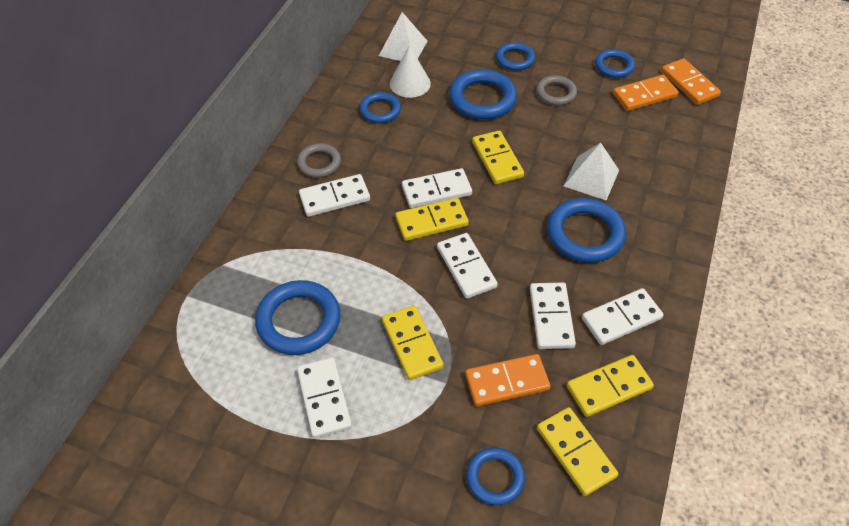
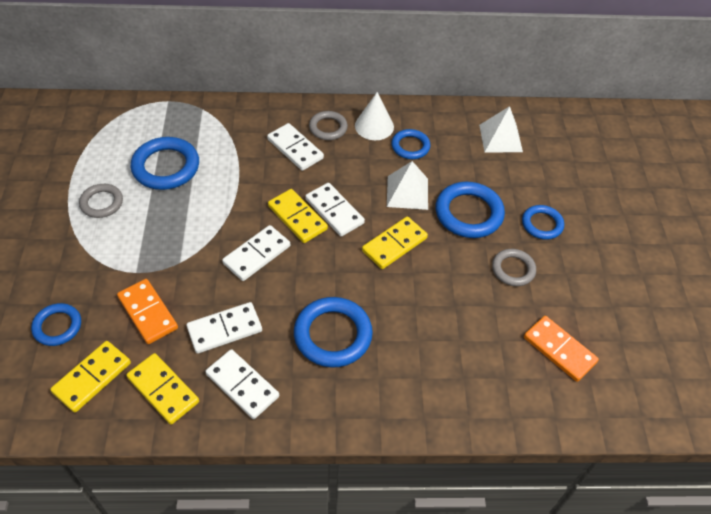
camera: 65 degrees right, 0 degrees up
(324, 399) = (102, 203): white domino -> grey ring
(410, 83) = (456, 156): white cone -> white cone (374, 126)
(412, 344) = (166, 240): yellow domino -> none
(591, 178) = (409, 325): white pyramid -> white pyramid (407, 192)
(614, 66) = (588, 312): blue ring -> none
(689, 84) = (607, 391): orange domino -> none

